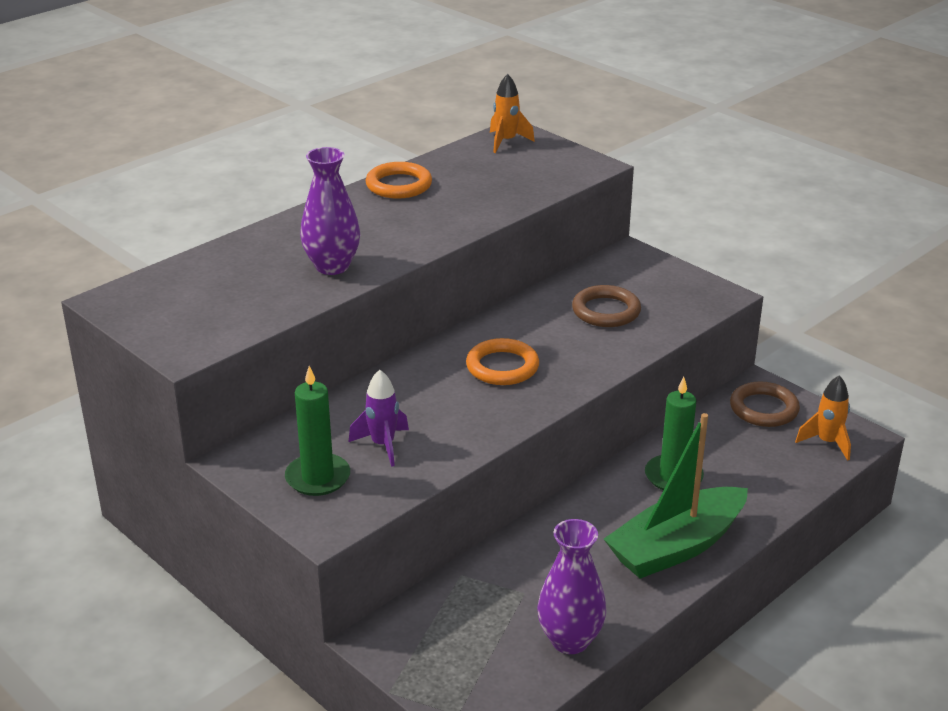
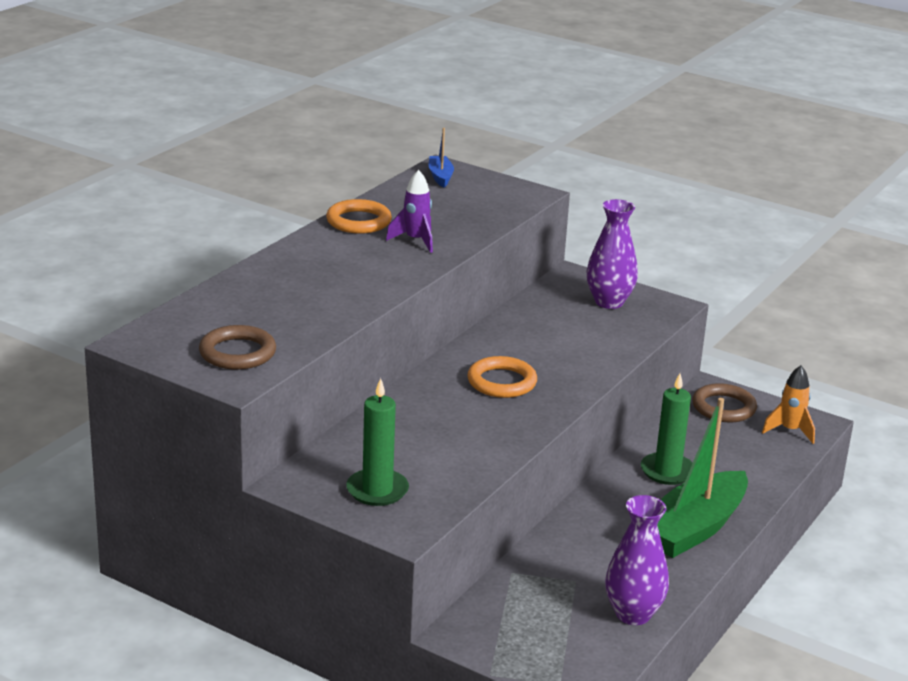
camera: 15 degrees left, 5 degrees down
(332, 266) = (335, 297): purple vase -> purple vase (609, 302)
(383, 445) = (424, 457): purple rocket -> purple rocket (415, 241)
(506, 142) = (440, 177): orange rocket -> blue boat
(606, 311) = (574, 327): brown ring -> brown ring (237, 353)

